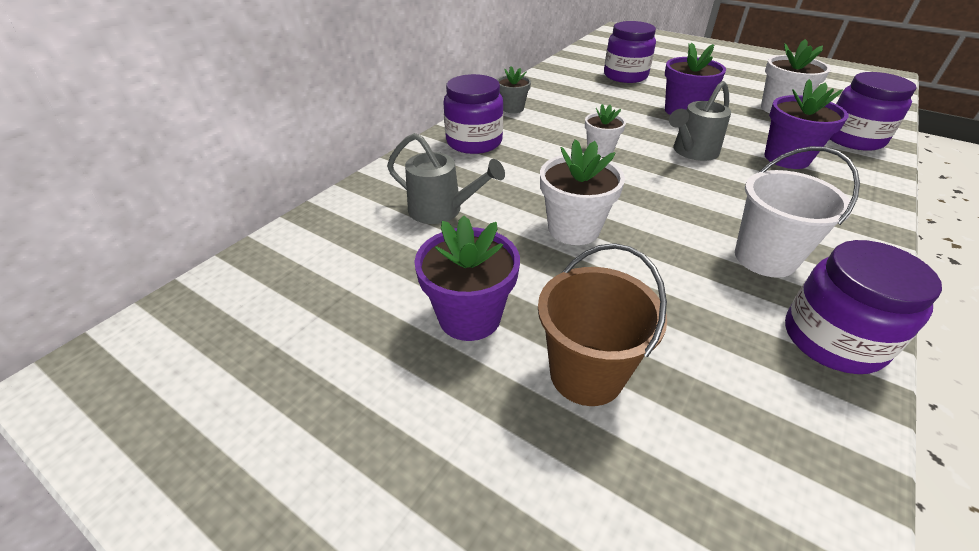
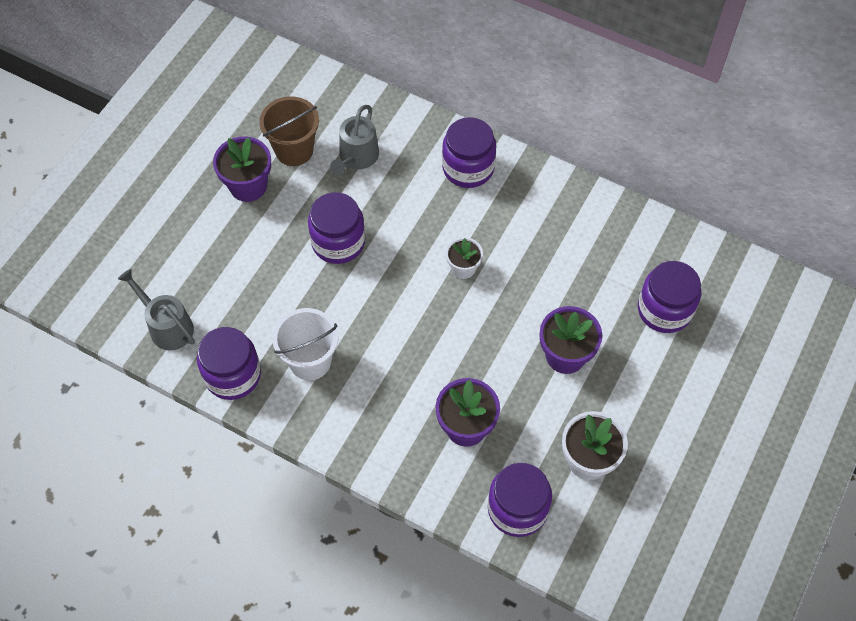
camera: 85 degrees right, 20 degrees up
(512, 108) = (547, 194): grey flower pot -> none
(573, 229) = (338, 242): white flower pot -> purple jar
(586, 374) = (206, 243): brown bucket -> brown bucket (294, 150)
(692, 152) = (469, 346): grey watering can -> grey watering can (167, 326)

